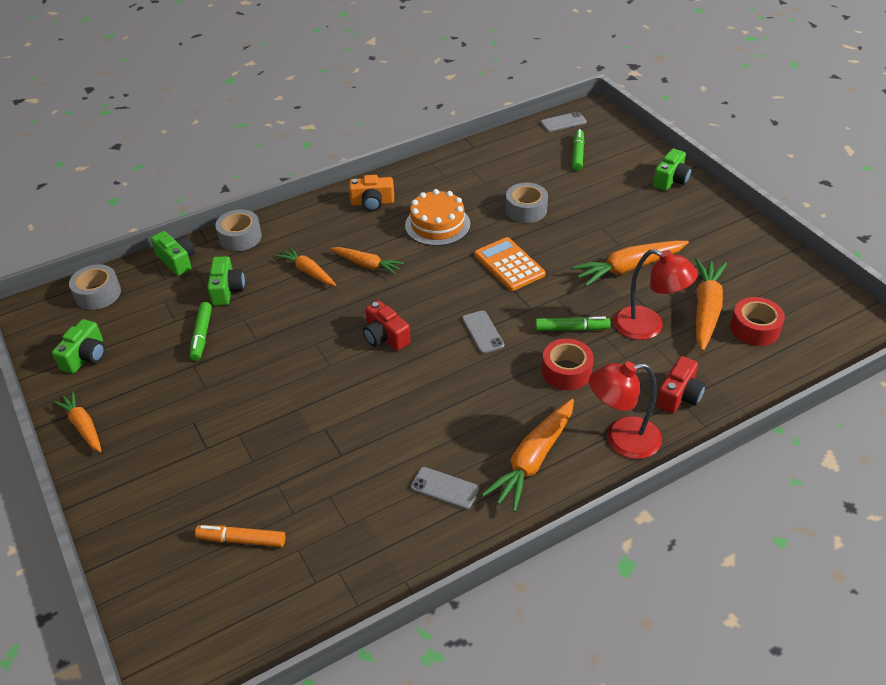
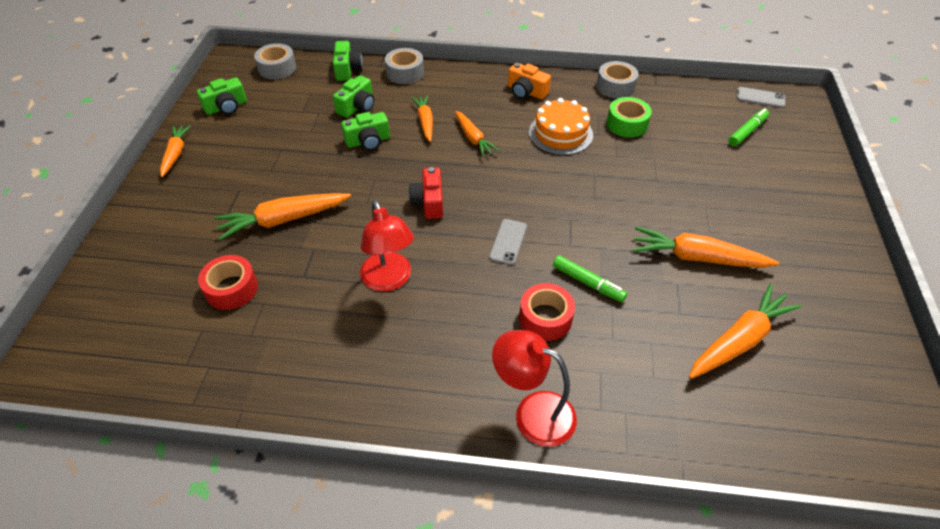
camera: 35 degrees right, 5 degrees up
(201, 335) = (308, 131): green marker -> none
(241, 540) = (176, 297): orange marker -> none
(444, 488) = (347, 354): grey phone -> none
(483, 191) = (627, 124): none -> green tape
(509, 265) = (588, 197): orange calculator -> none
(526, 210) = (650, 157): grey tape -> grey tape (615, 87)
(533, 460) = (438, 378): orange carrot -> orange carrot (283, 220)
(648, 327) = (663, 323): red lamp -> red lamp (389, 280)
(671, 180) = (822, 197): green camera -> green camera (368, 141)
(679, 396) = (629, 407): red camera -> none
(755, 328) = (776, 389): red tape -> red tape (231, 289)

